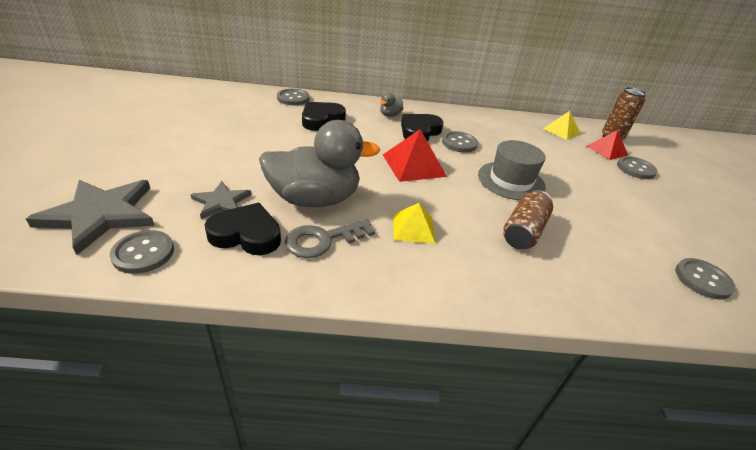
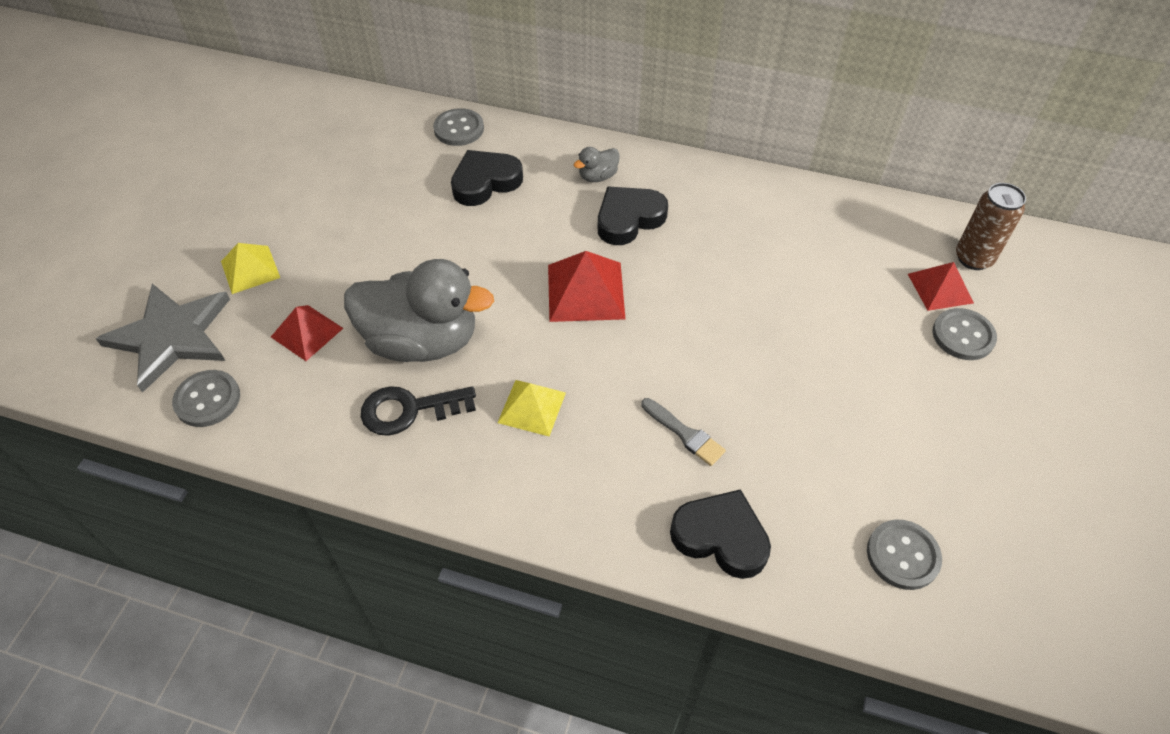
camera: 20 degrees right, 15 degrees up
(221, 202) = (306, 332): grey star -> red pyramid
(246, 234) = (323, 389): black heart -> black heart (721, 537)
(322, 240) = (409, 410): grey key -> black key
(459, 143) = (681, 250): grey button -> none
(511, 180) = (722, 338): grey hat -> none
(523, 231) = (685, 434): brown can -> grey brush
(561, 130) = (885, 233): yellow pyramid -> yellow pyramid (250, 269)

